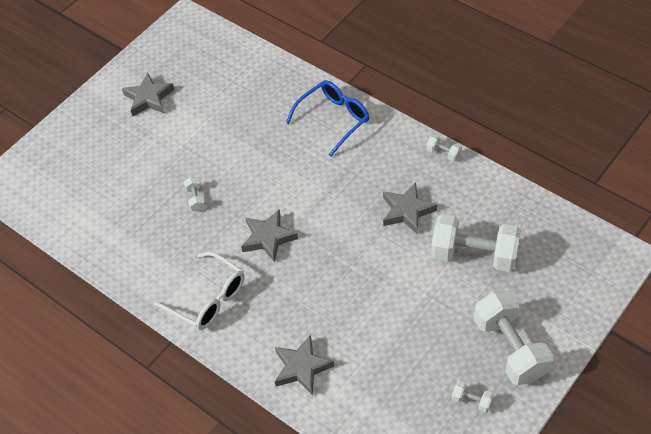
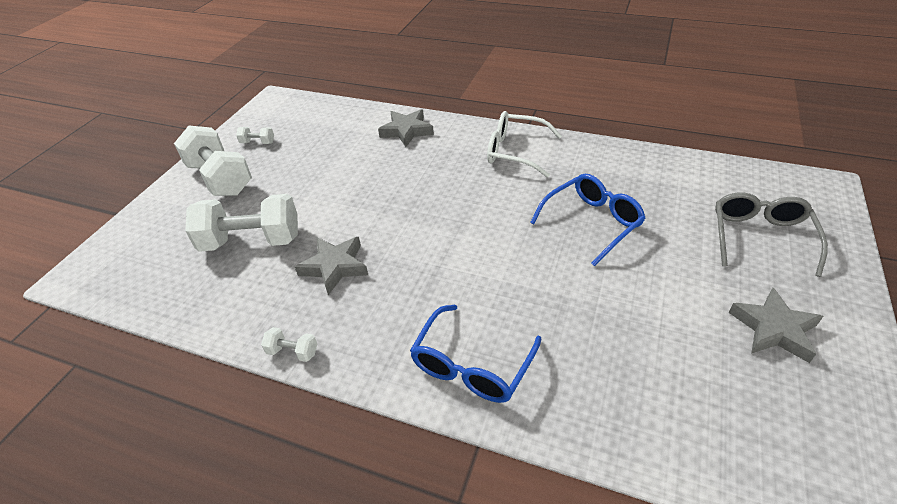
camera: 160 degrees right, 10 degrees down
(93, 156) = (760, 237): none -> grey glasses
(196, 199) = (592, 222): white dumbbell -> blue glasses
(268, 238) = (486, 206): grey star -> none

